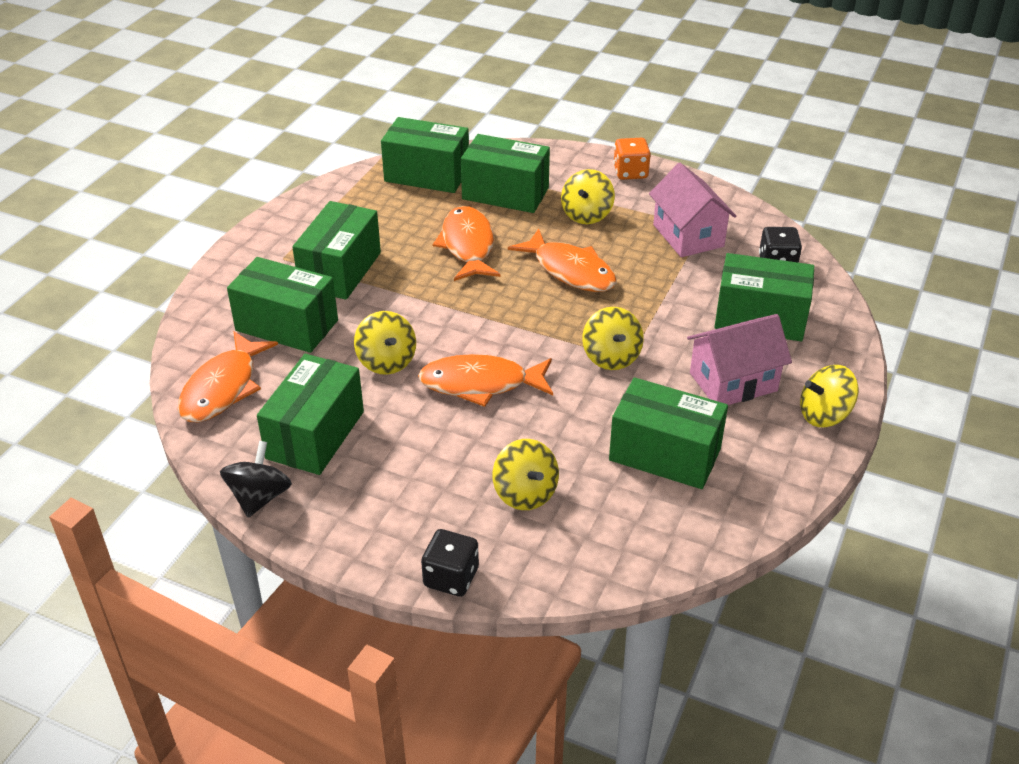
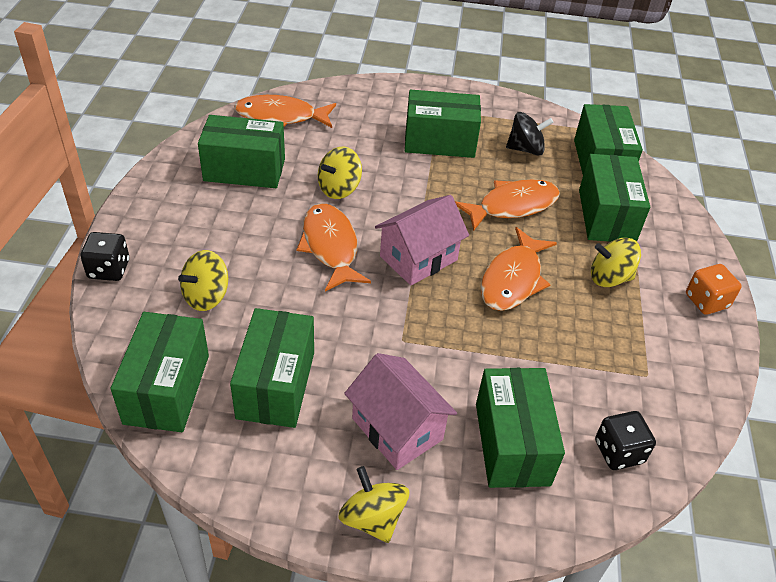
camera: 70 degrees right, 5 degrees up
(259, 497) = (175, 158): black spinning top -> black spinning top (525, 149)
(287, 325) = (360, 130): green box -> green box (167, 389)
(611, 357) = (398, 327): yellow spinning top -> none
(688, 235) = (624, 364): pink house -> pink house (418, 258)

